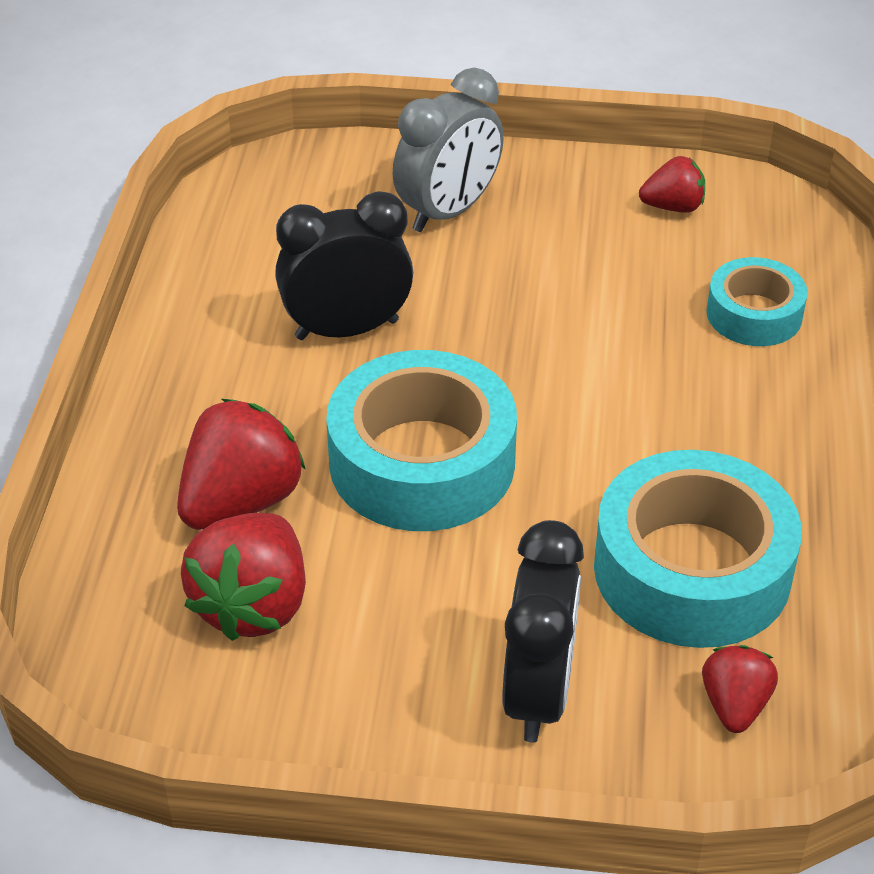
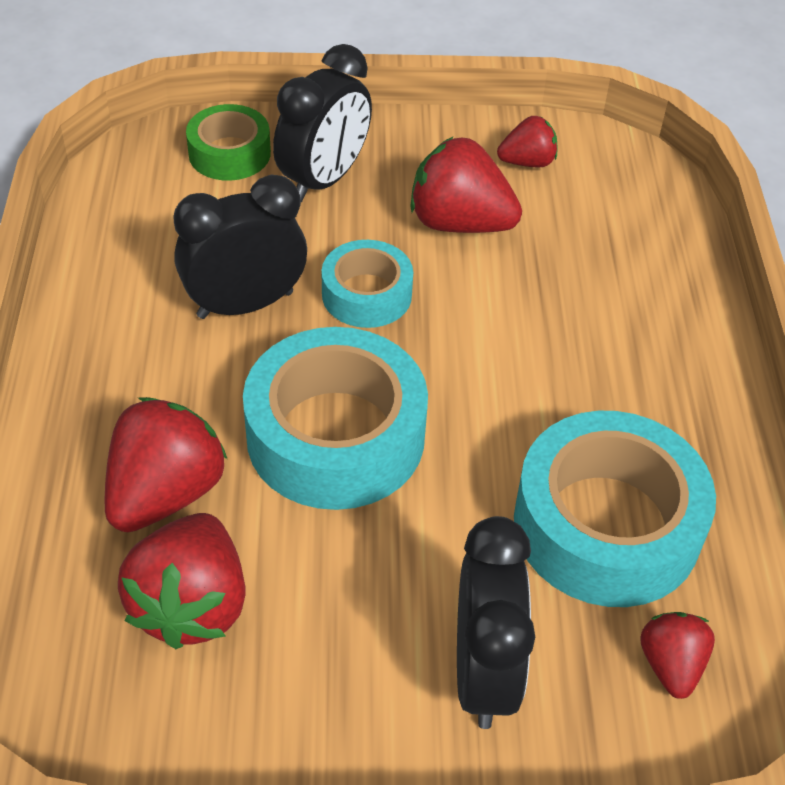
camera: 10 degrees left, 5 degrees up
(352, 179) = (229, 153): none -> green tape
(448, 211) = (324, 180): grey clock -> black clock
(587, 264) = (459, 223): none -> red strawberry
(754, 314) = (617, 261): turquoise tape -> turquoise tape (366, 294)

